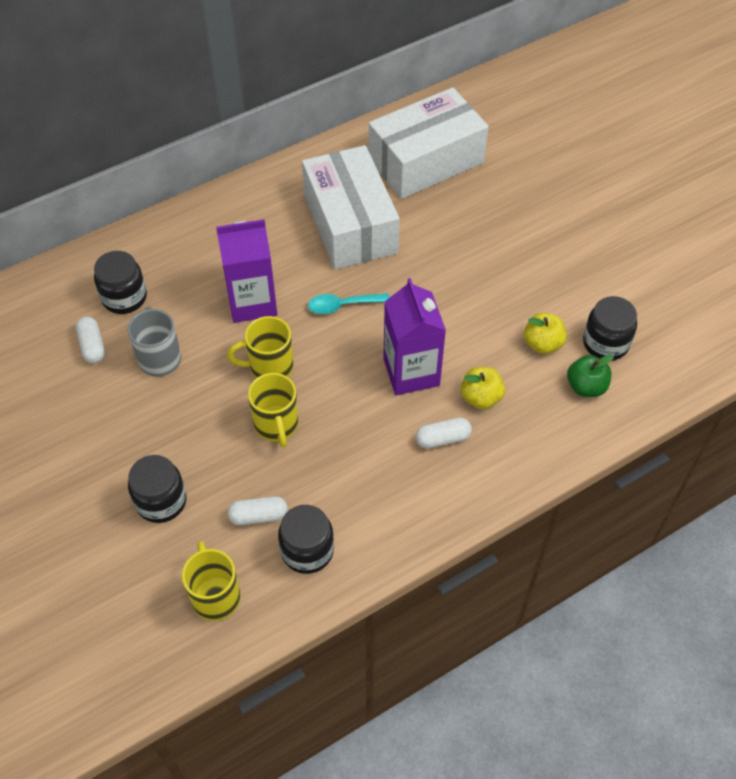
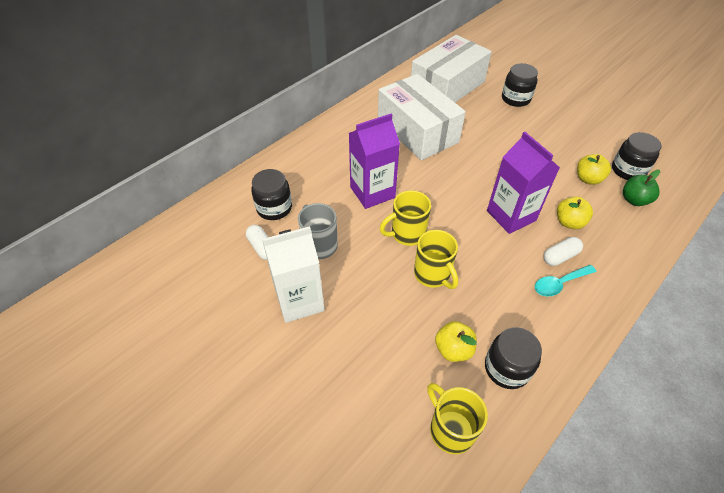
camera: 15 degrees left, 5 degrees down
(112, 420) = (299, 300): none -> white carton
(161, 501) = (367, 357): black jar -> black jar (515, 99)
(258, 516) = (453, 349): white capsule -> yellow apple
(342, 305) = (438, 182): turquoise spoon -> turquoise spoon (559, 284)

